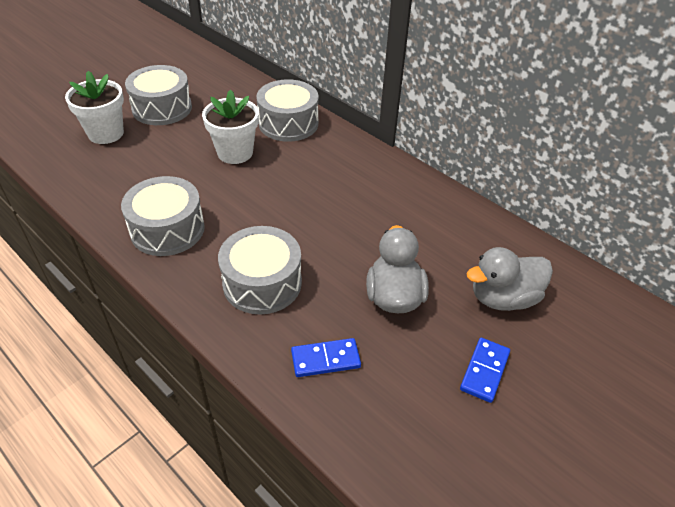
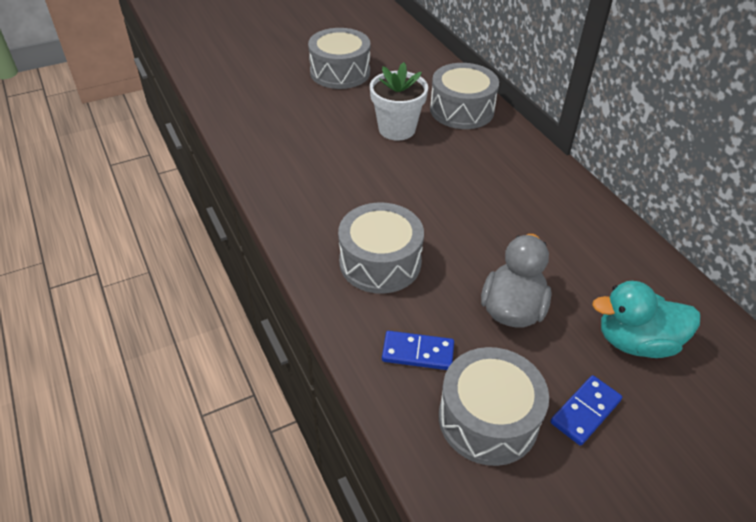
camera: 20 degrees right, 0 degrees up
(106, 133) = (279, 87): white flower pot -> none
(167, 229) = (306, 189): grey drum -> grey drum (488, 419)
(503, 298) = (636, 342): grey duck -> turquoise duck

